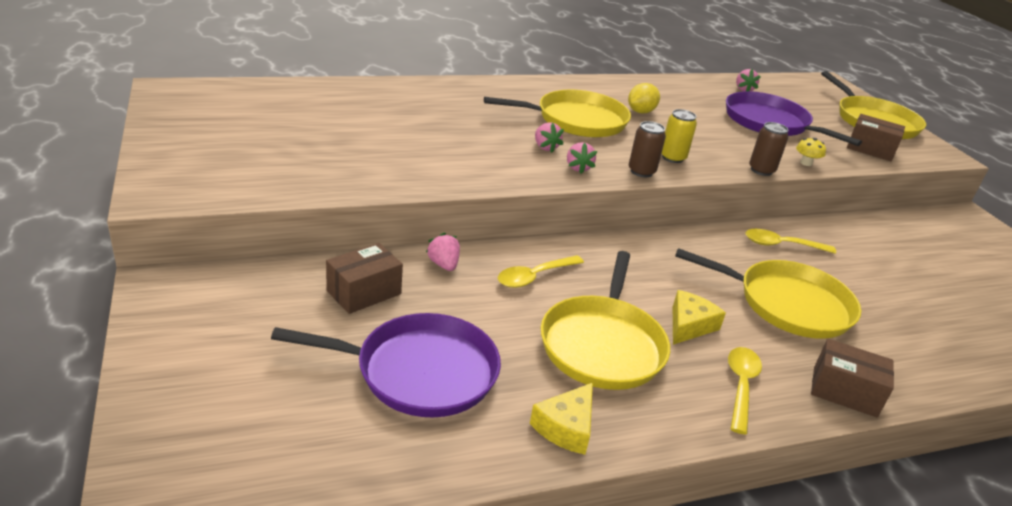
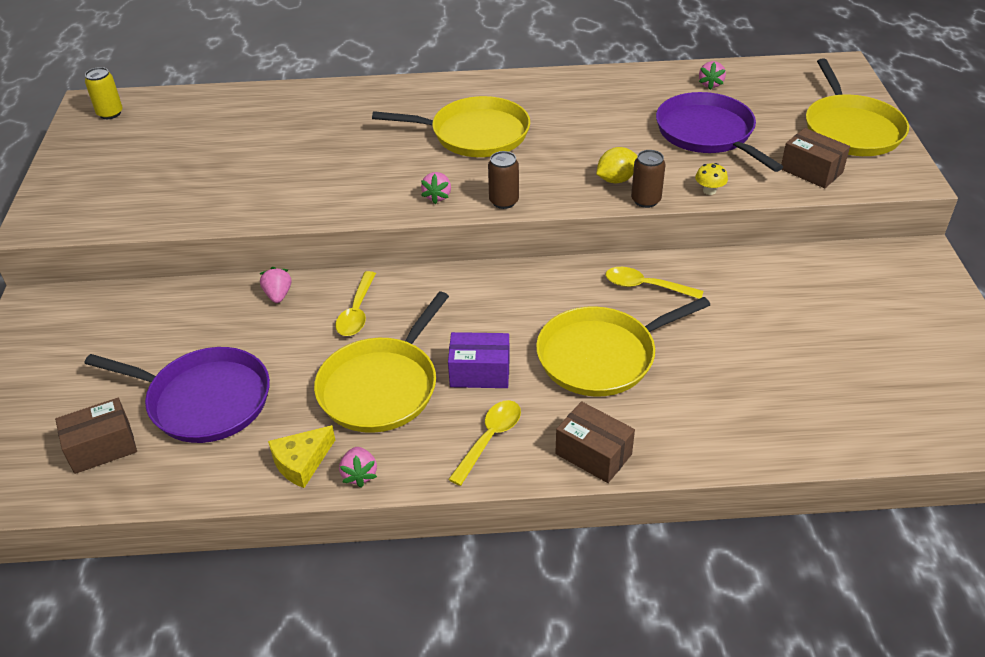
camera: 20 degrees right, 10 degrees up
(364, 292) = (193, 320): brown box -> brown box (102, 447)
(534, 277) = (357, 312): yellow spoon -> yellow spoon turned 60 degrees counterclockwise
(545, 147) = (418, 170): pink strawberry -> pink strawberry (359, 474)
(640, 112) = (557, 121): yellow lemon -> yellow lemon (616, 179)
(672, 158) = (552, 183): yellow can -> yellow can (110, 113)
(689, 325) = (480, 373): yellow cheese -> purple box
(787, 304) = (601, 356): yellow pan -> yellow pan turned 120 degrees clockwise

